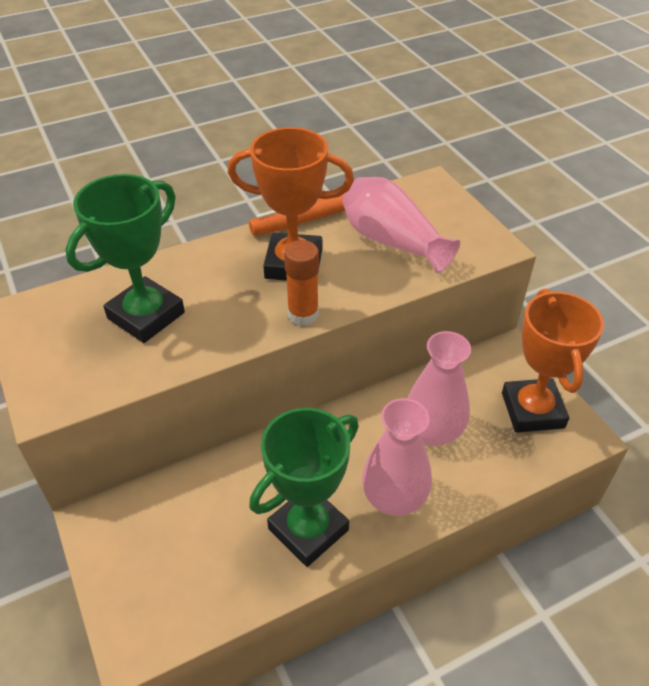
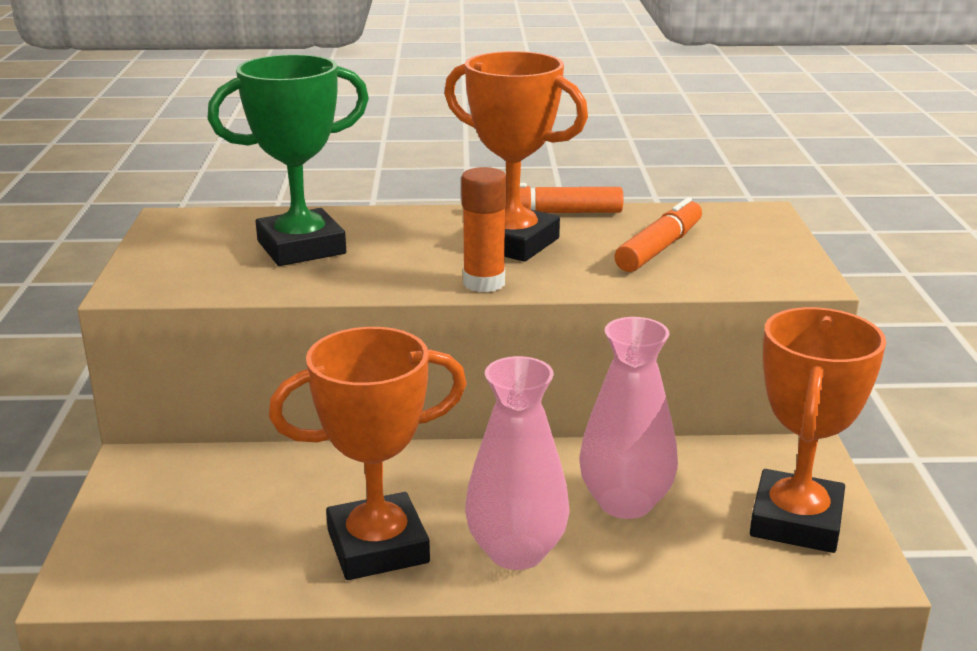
camera: 25 degrees right, 20 degrees down
(308, 529) = (378, 546): green trophy -> orange trophy
(392, 241) = (659, 248): pink vase -> orange marker

